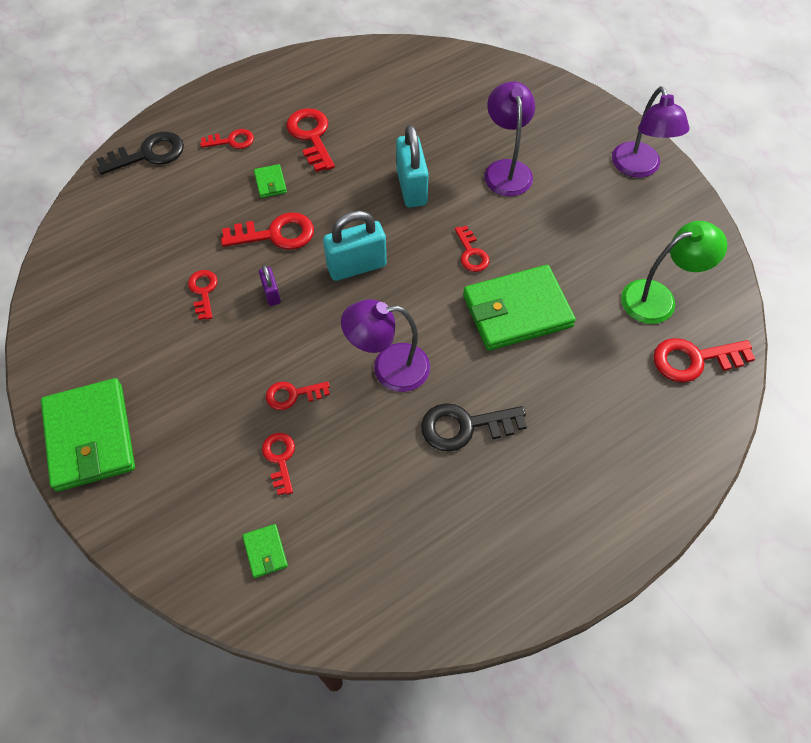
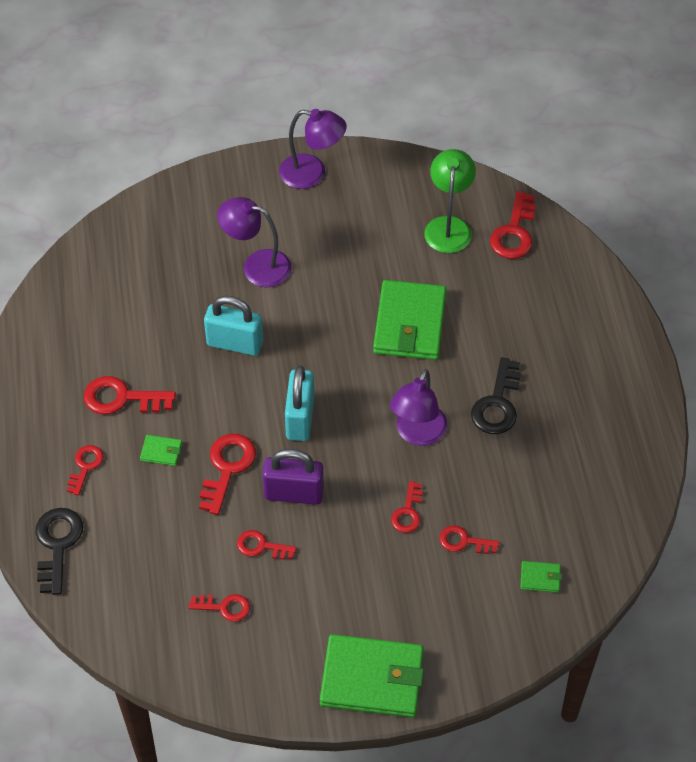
camera: 65 degrees left, 5 degrees down
(271, 293) = (294, 493): purple padlock -> purple padlock, size x1.95
(471, 253) = (334, 330): red key -> red key (224, 607)

